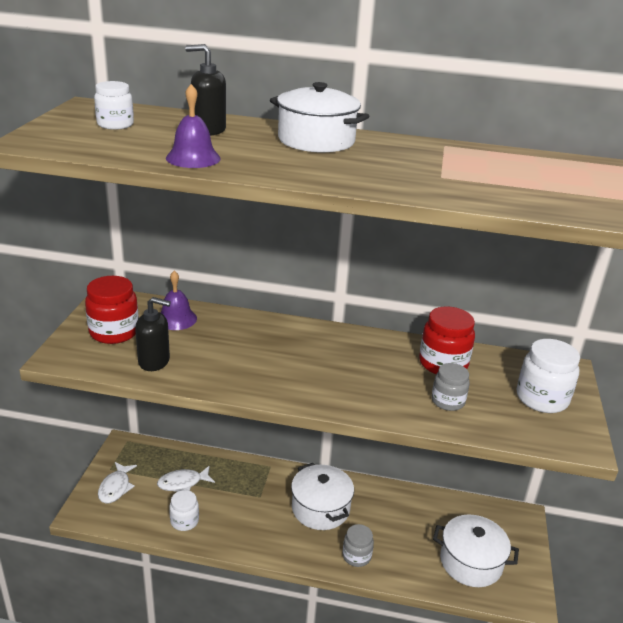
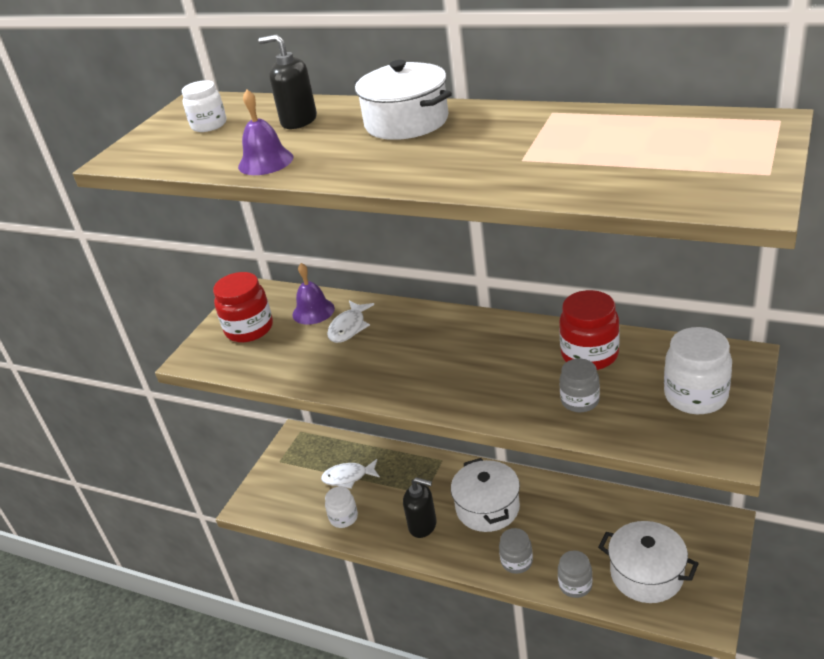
camera: 20 degrees right, 5 degrees up
(115, 487) = (282, 481): white fish -> white fish (349, 327)
(154, 361) = (280, 360): black soap dispenser -> black soap dispenser (423, 525)
(412, 574) = (575, 585): none -> grey jar

